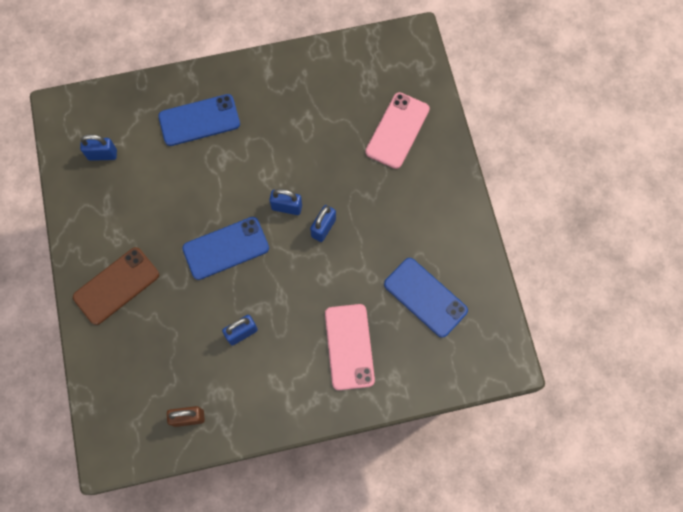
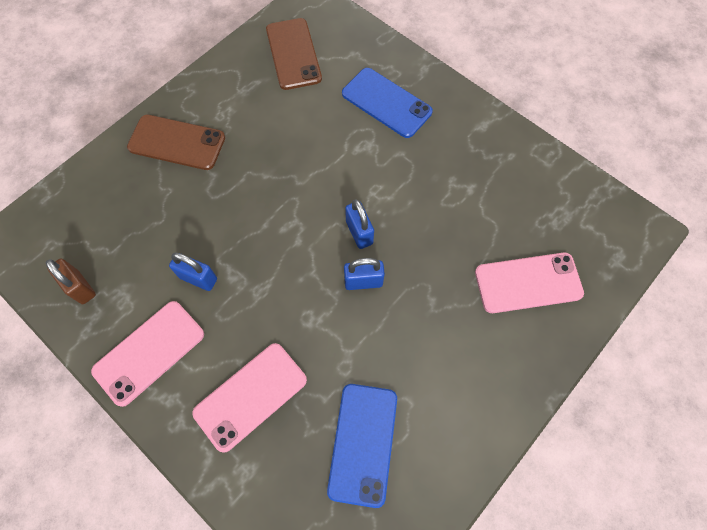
camera: 55 degrees right, 5 degrees down
(102, 155) = (293, 54): blue padlock -> brown phone
(226, 248) = (276, 207): blue phone -> none
(273, 395) = (149, 352): none -> pink phone

